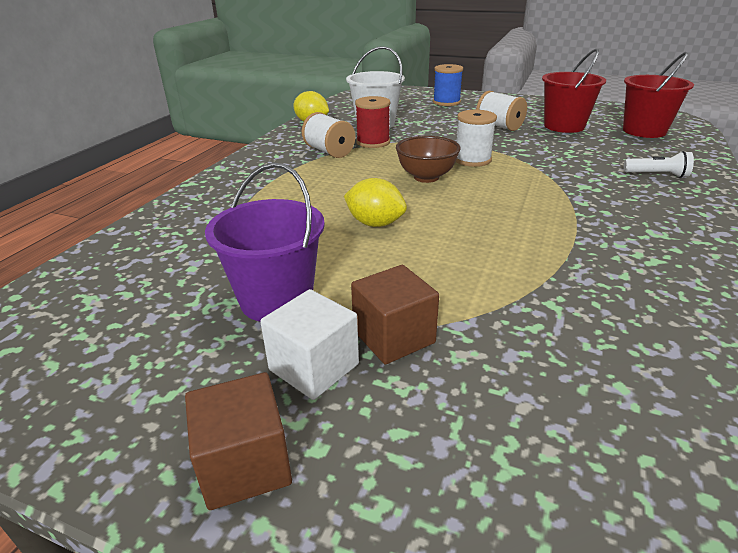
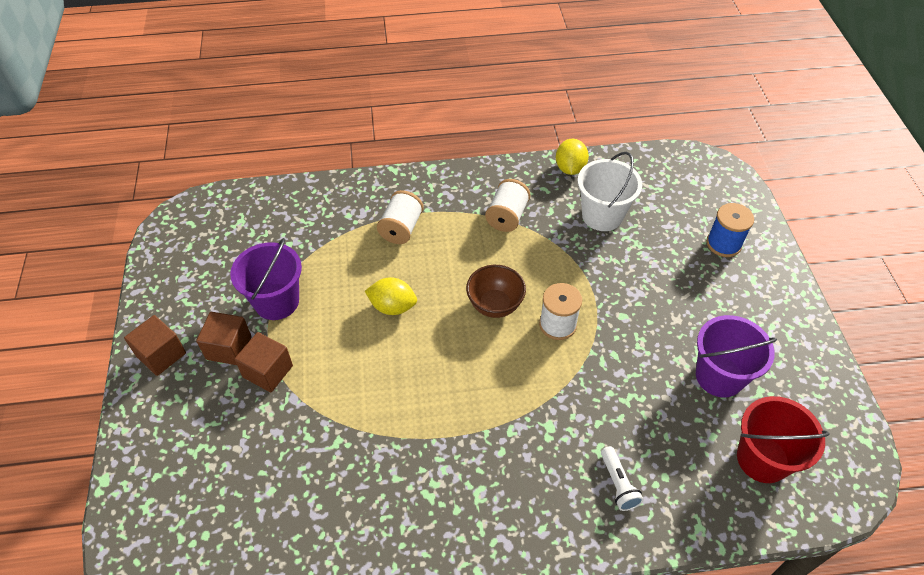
camera: 60 degrees right, 20 degrees up
(314, 367) = (229, 348): white cube -> brown cube
(373, 142) = (551, 235): red spool -> none
(375, 224) = (392, 306): yellow lemon -> yellow lemon turned 75 degrees counterclockwise
(499, 126) = (673, 317): white spool -> white spool (401, 228)
(564, 126) = (719, 376): red bucket -> purple bucket

